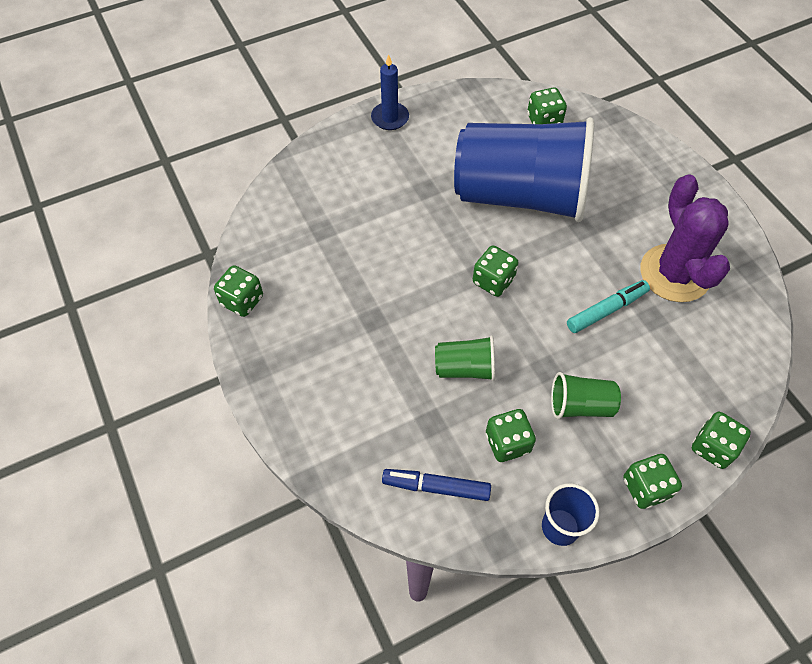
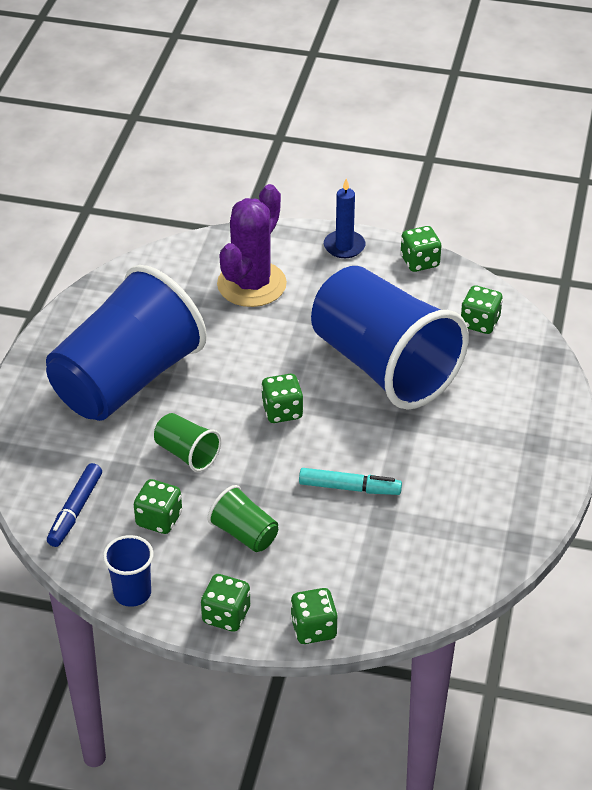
camera: 40 degrees right, 15 degrees down
(242, 301) = (78, 310): green dice -> green dice (420, 262)
(350, 337) = (127, 380): none -> blue cup
(436, 487) = (75, 510): blue marker -> blue marker turned 120 degrees counterclockwise
(674, 273) = (445, 500): purple cactus -> purple cactus (251, 284)

